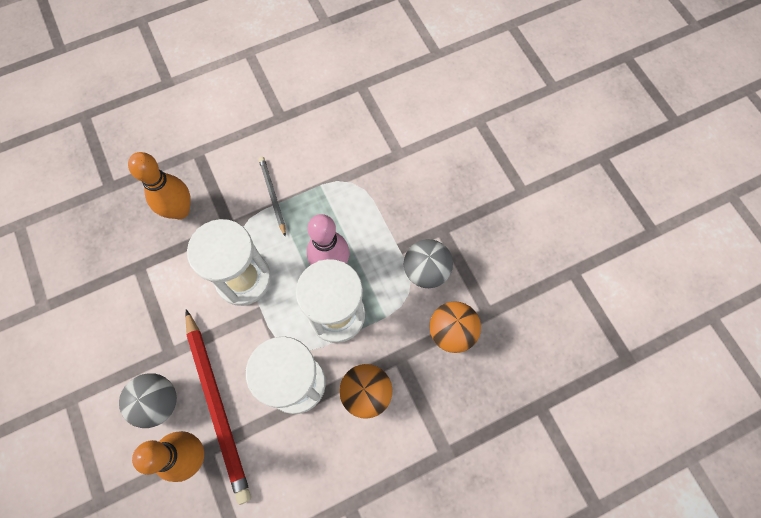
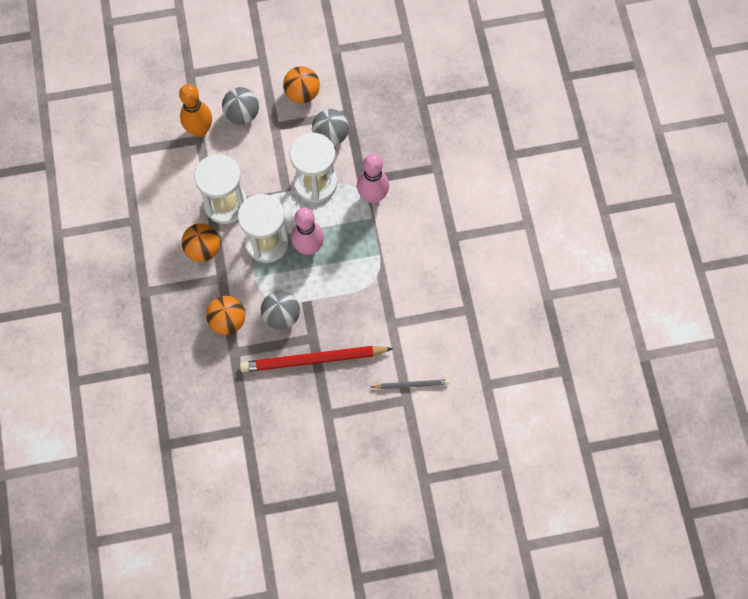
camera: 105 degrees right, 0 degrees up
(115, 330) = (302, 93): none -> orange ball
(173, 278) = (330, 136): none -> grey ball
(180, 210) = (386, 148): orange bowling pin -> none
(218, 405) = (227, 151): red pencil -> red pencil (313, 360)
(248, 209) = (373, 196): none -> pink bowling pin
(272, 195) = (380, 216): grey pencil -> grey pencil (411, 384)

